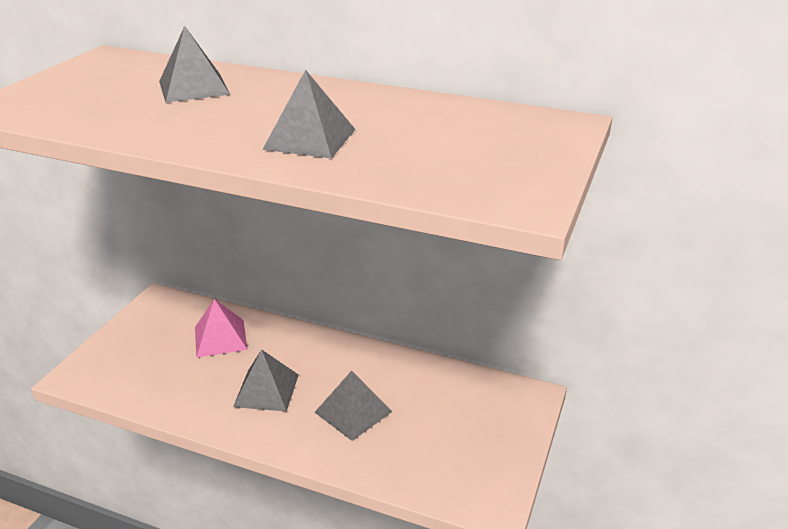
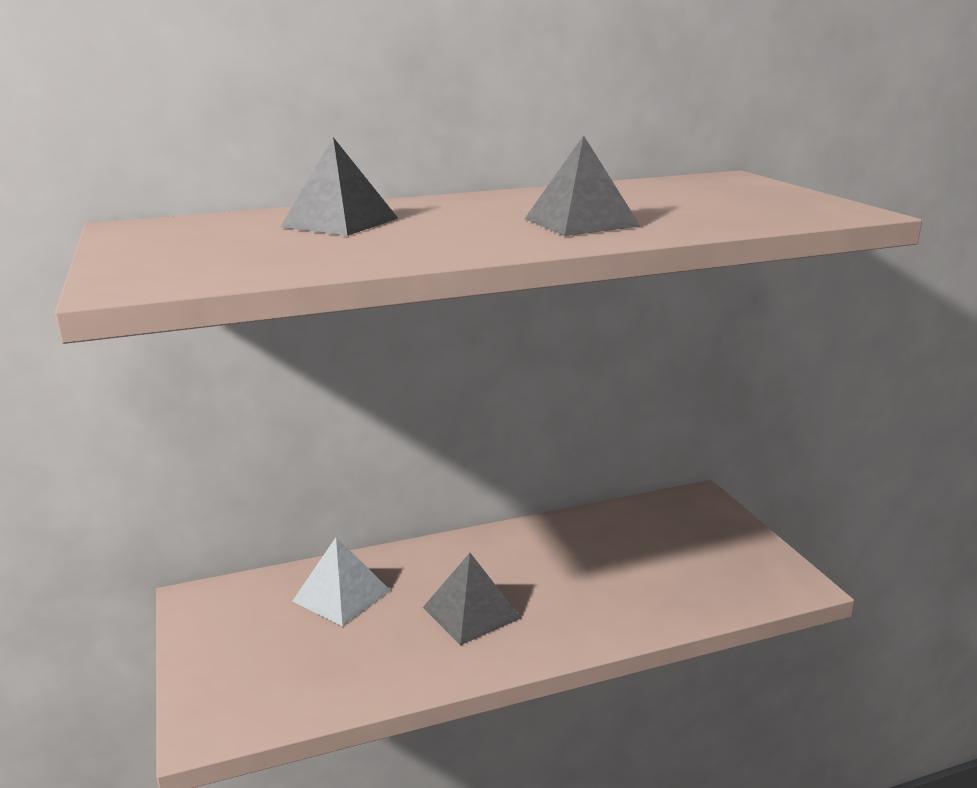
camera: 40 degrees left, 10 degrees down
(220, 338) = (341, 595): pink pyramid -> white pyramid
(353, 412) = (583, 584): grey pyramid -> none

